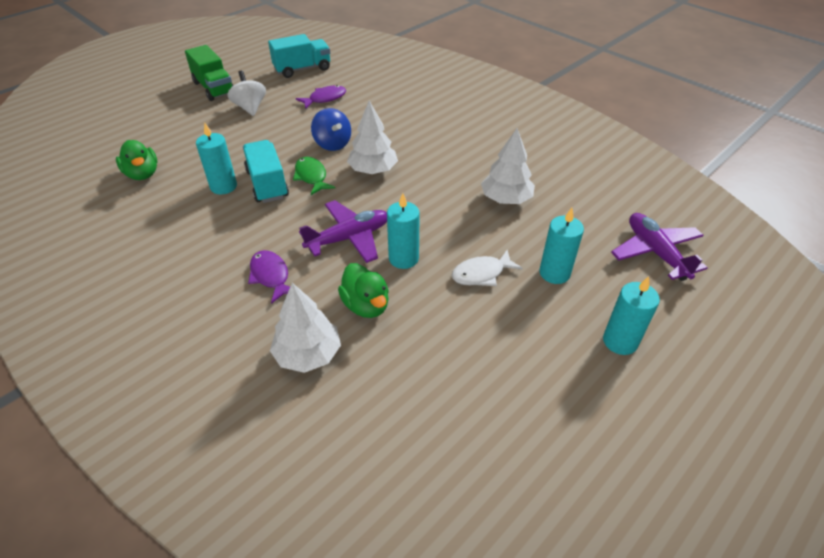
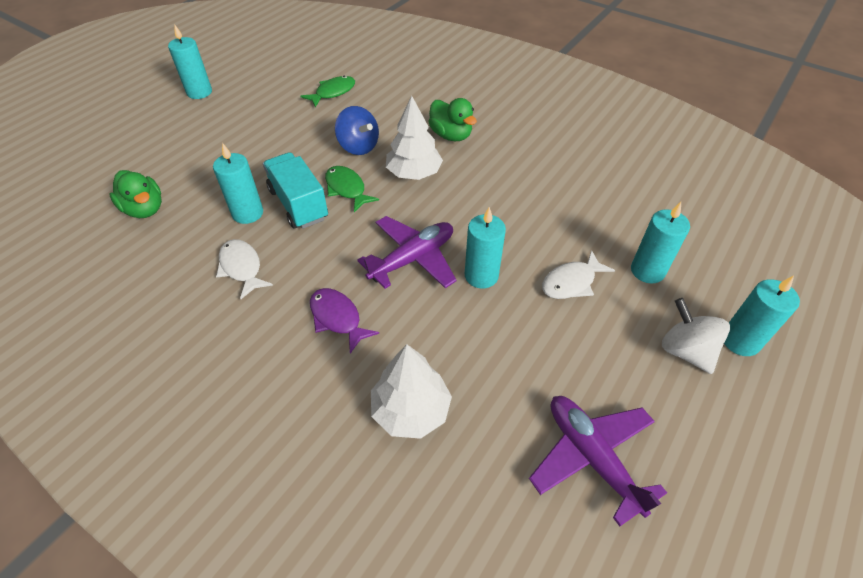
camera: 10 degrees left, 5 degrees up
(205, 227) = (242, 268): none -> white fish
(214, 88) = (199, 92): green truck -> turquoise candle
(250, 107) = (249, 112): white spinning top -> white spinning top (685, 351)
(302, 69) = (296, 59): turquoise truck -> none
(325, 98) = (333, 92): purple fish -> green fish
(366, 305) = (457, 339): green duck -> green duck (451, 135)
(506, 199) = (568, 190): white tree -> none
(655, 252) = (741, 233): purple plane -> purple plane (592, 457)

